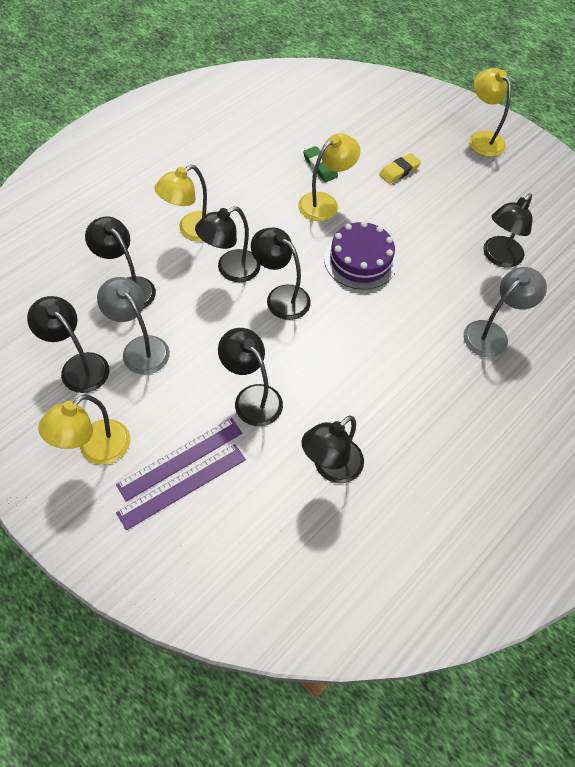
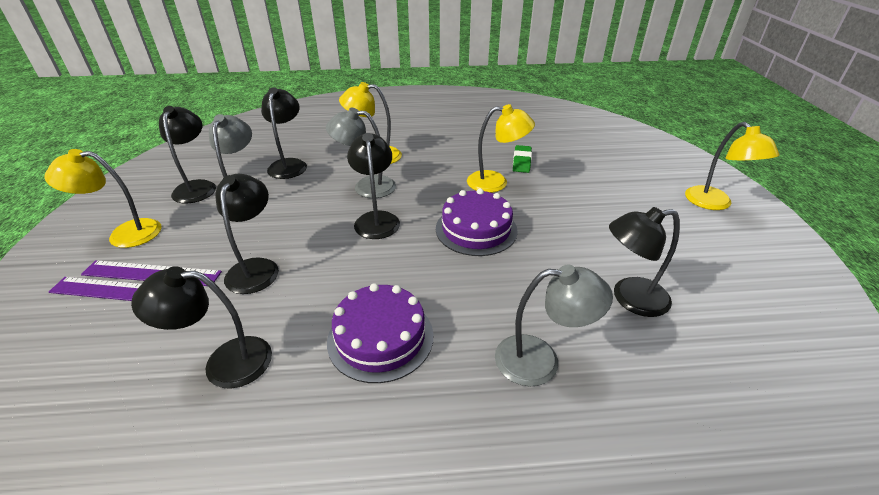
camera: 45 degrees right, 20 degrees down
(230, 270) = (366, 186): black lamp -> grey lamp
(397, 383) = (380, 337): none -> purple cake
(399, 171) = (593, 191): yellow eraser -> none
(482, 139) = (714, 204): yellow lamp -> yellow lamp turned 150 degrees clockwise

